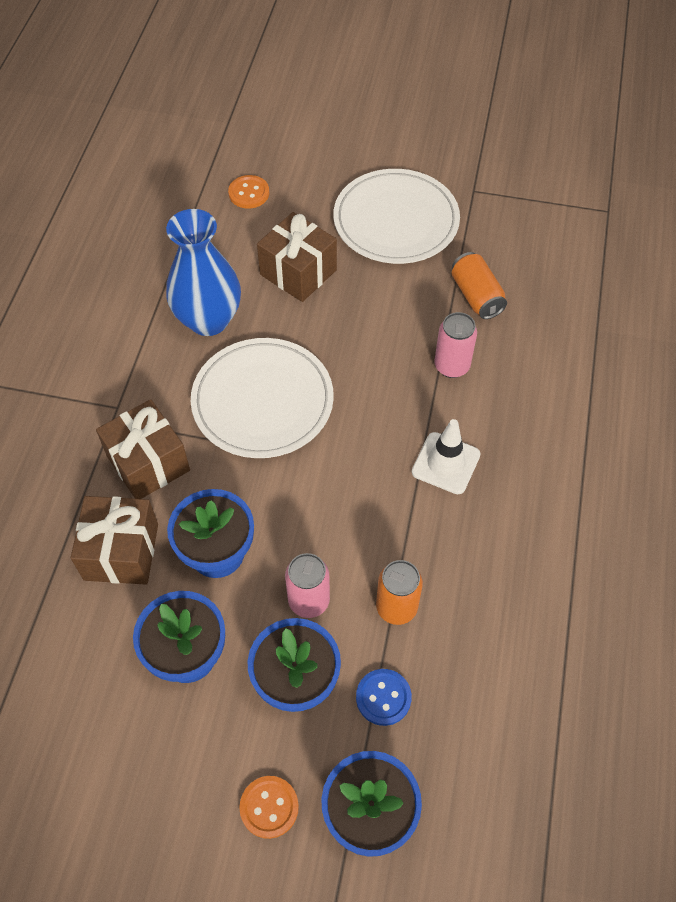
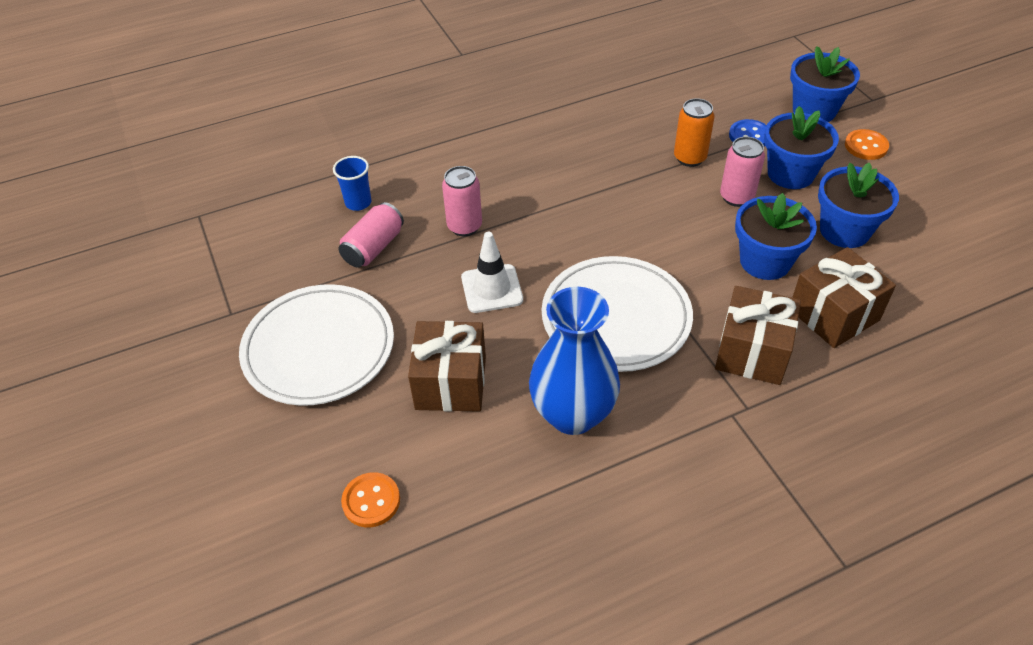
camera: 125 degrees left, 10 degrees down
(446, 463) = (557, 188): white traffic cone -> white traffic cone (492, 289)
(476, 296) = (374, 247): orange can -> pink can
(543, 312) = (358, 203): none -> blue cup

